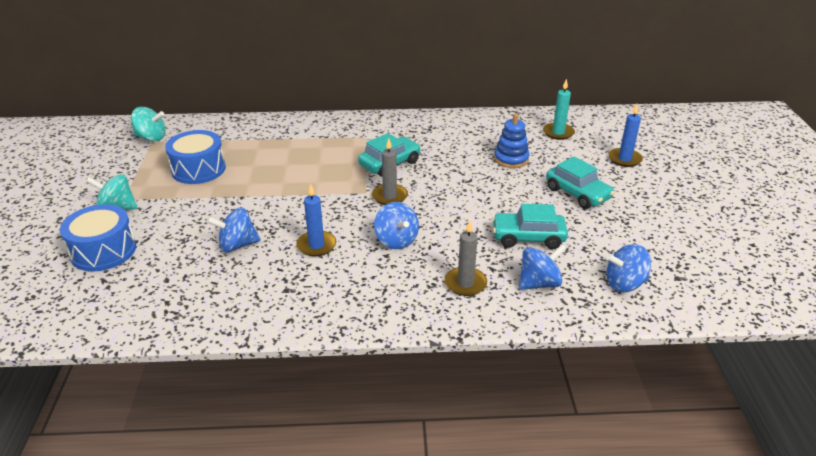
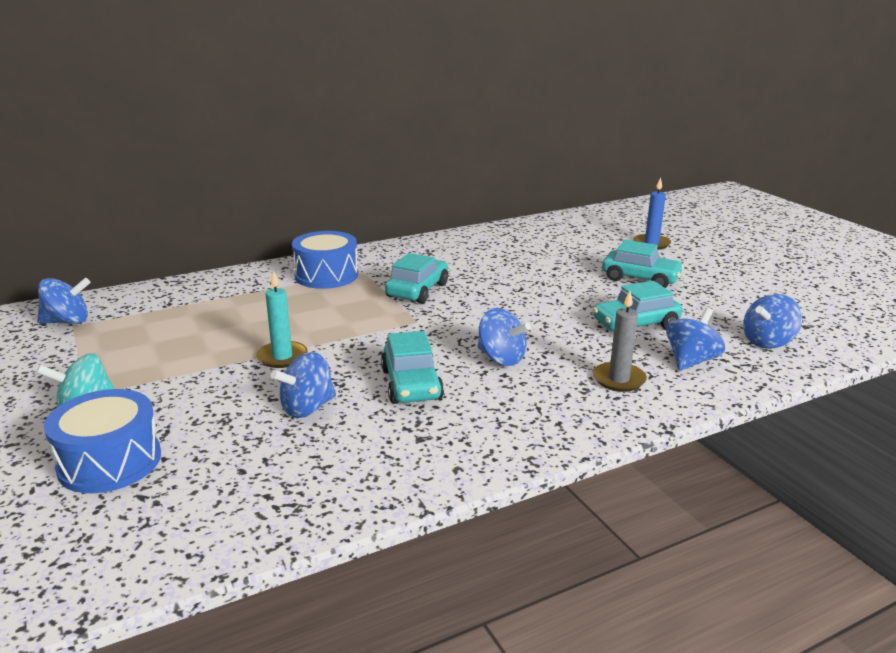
camera: 25 degrees left, 10 degrees down
(151, 138) = (67, 321): turquoise spinning top -> blue spinning top
(198, 169) = (172, 341): blue drum -> blue drum (326, 275)
(316, 245) = (411, 384): blue candle -> turquoise car
(389, 196) = (449, 319): grey candle -> none
(511, 159) = (544, 263): blue stacking toy -> none
(558, 133) = (566, 234): turquoise candle -> turquoise candle (282, 357)

